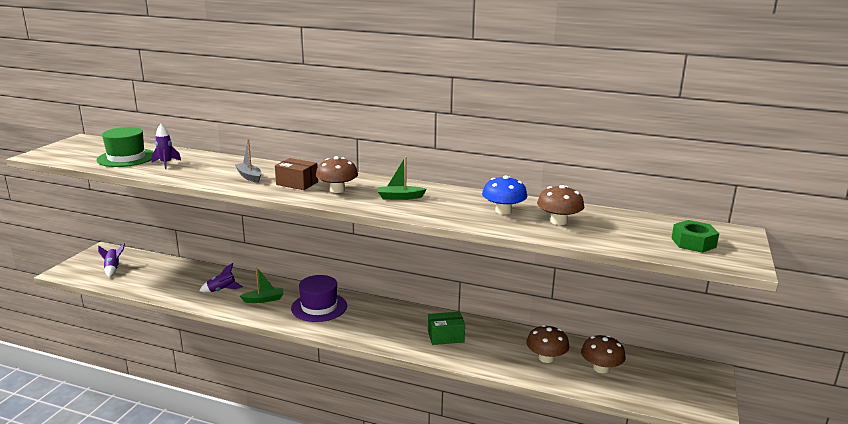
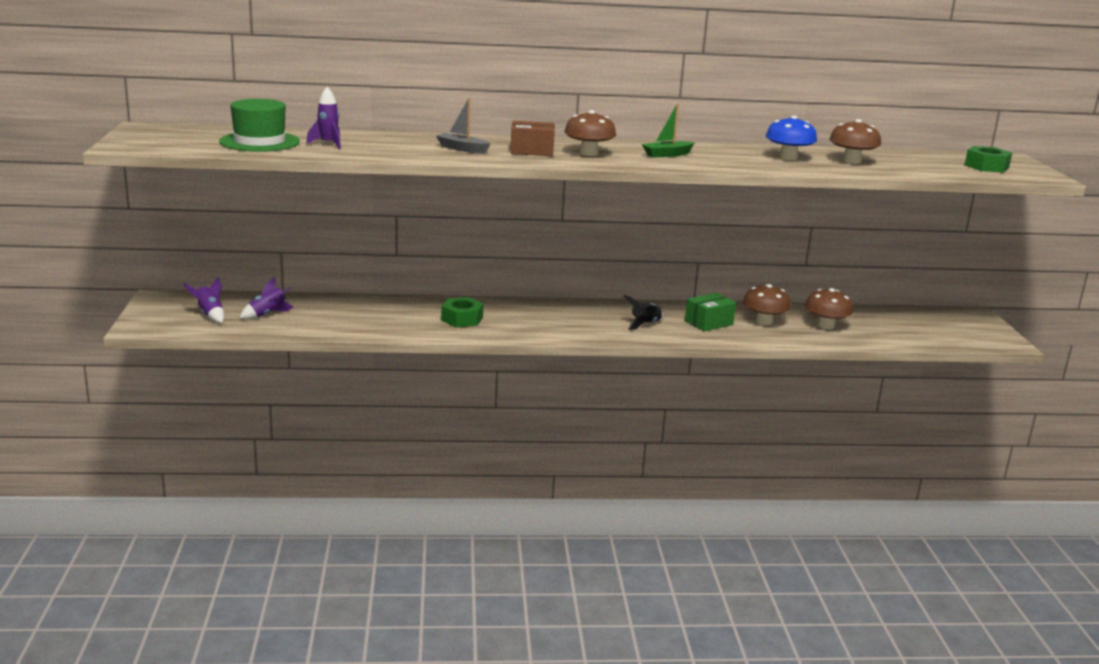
camera: 25 degrees left, 0 degrees up
(222, 290) = (395, 317): purple rocket -> purple rocket (267, 314)
(264, 299) = (462, 319): green boat -> green nut
(319, 307) = (538, 317): purple hat -> none
(392, 329) = (645, 324): none -> black rocket
(601, 368) = (883, 326): brown mushroom -> brown mushroom (764, 321)

